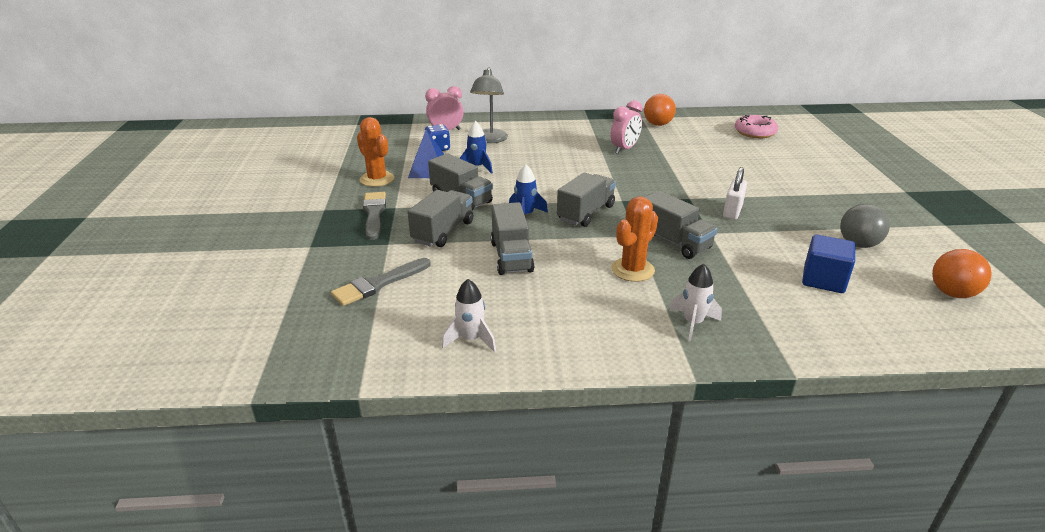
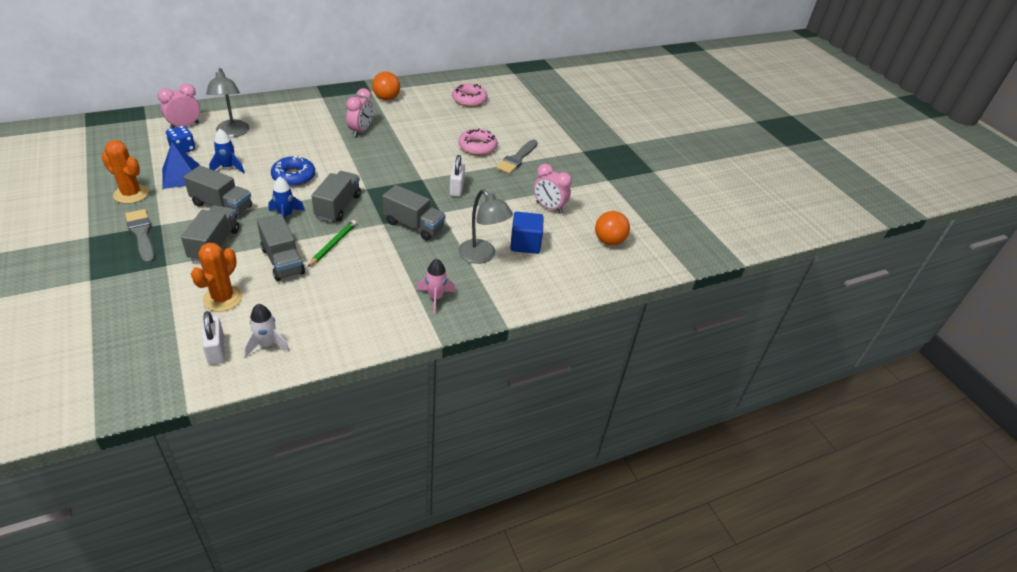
camera: 25 degrees left, 10 degrees up
(378, 284) = (171, 307): grey brush -> grey brush (517, 159)
(412, 335) = (216, 350): none -> white padlock
(543, 181) = (294, 176): none -> blue donut
(573, 248) = (333, 244): none -> green pencil
(632, 270) = (385, 258): orange cactus -> orange cactus (223, 298)
(693, 323) = (435, 298): white rocket -> pink rocket
(761, 285) = (482, 256): none -> grey lamp
(762, 175) = (477, 147): none -> pink donut
(858, 244) = (549, 207): grey ball -> pink clock

